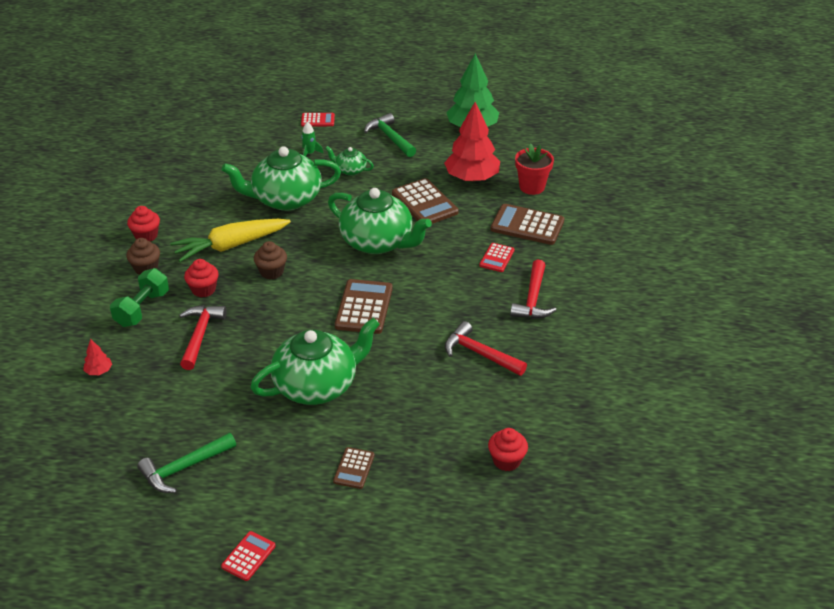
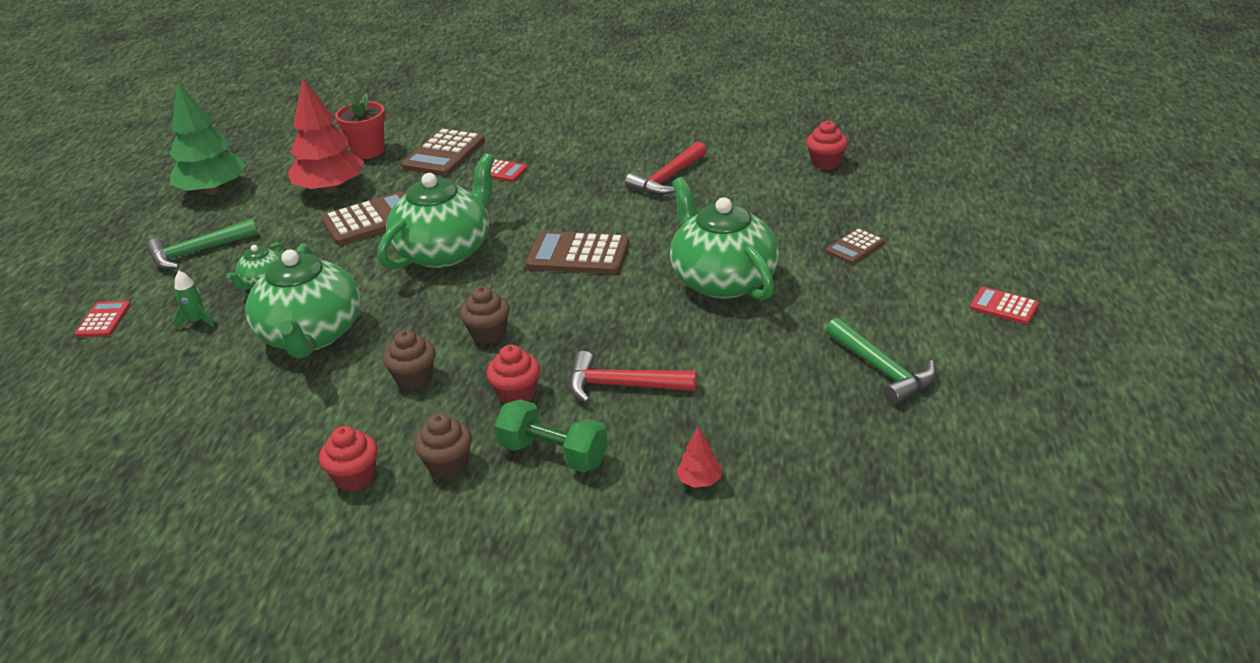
camera: 85 degrees left, 5 degrees down
(231, 246) = (414, 378): yellow carrot -> brown cupcake
(354, 468) = (855, 247): brown calculator -> brown calculator turned 120 degrees clockwise
(532, 299) = (578, 150): red hammer -> none

